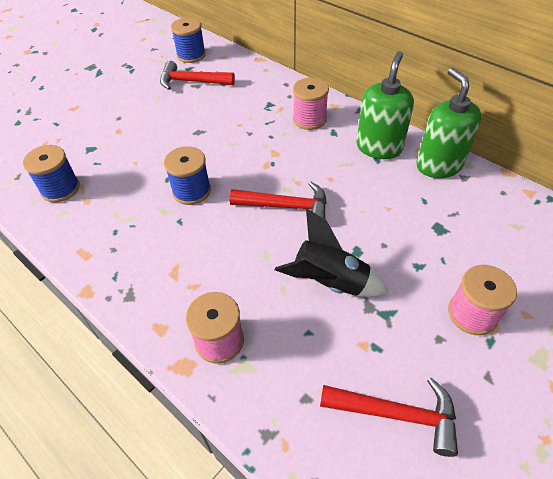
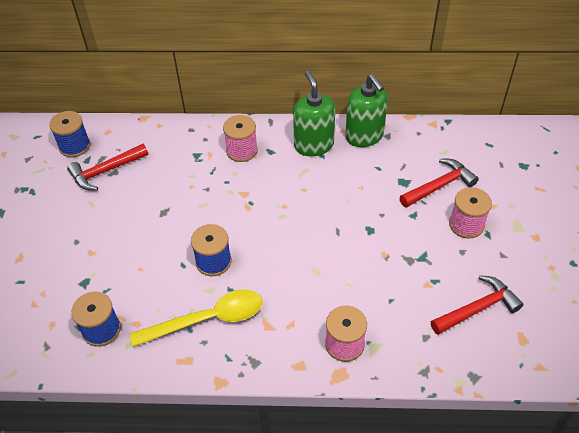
camera: 40 degrees left, 0 degrees up
(136, 233) = (207, 319): none -> yellow spoon
(286, 207) = (295, 229): red hammer -> red hammer (439, 186)
(329, 282) = (373, 261): black rocket -> none
(438, 165) = (364, 136): green soap dispenser -> green soap dispenser turned 150 degrees counterclockwise

